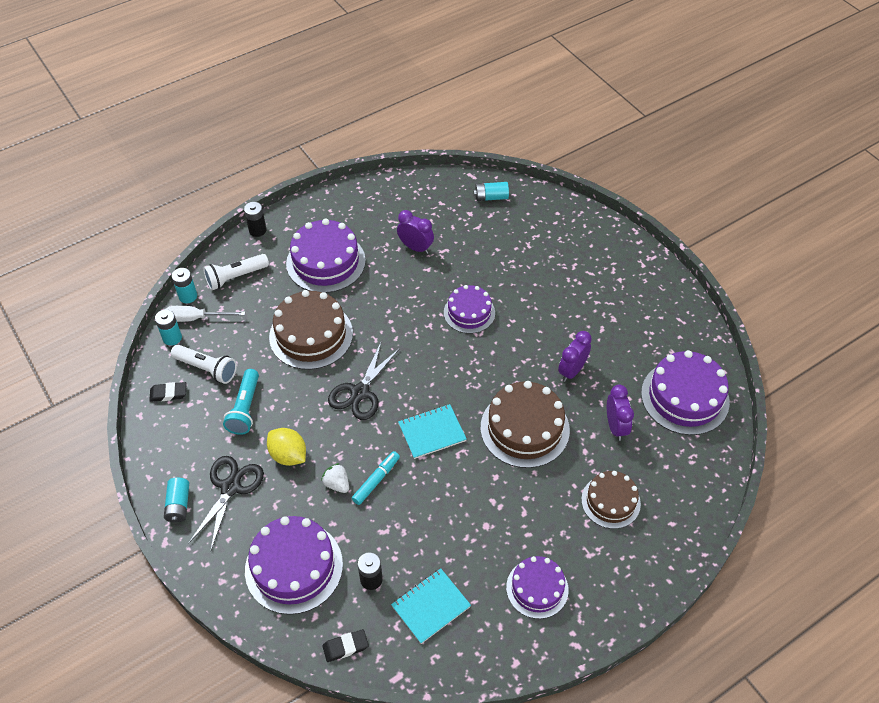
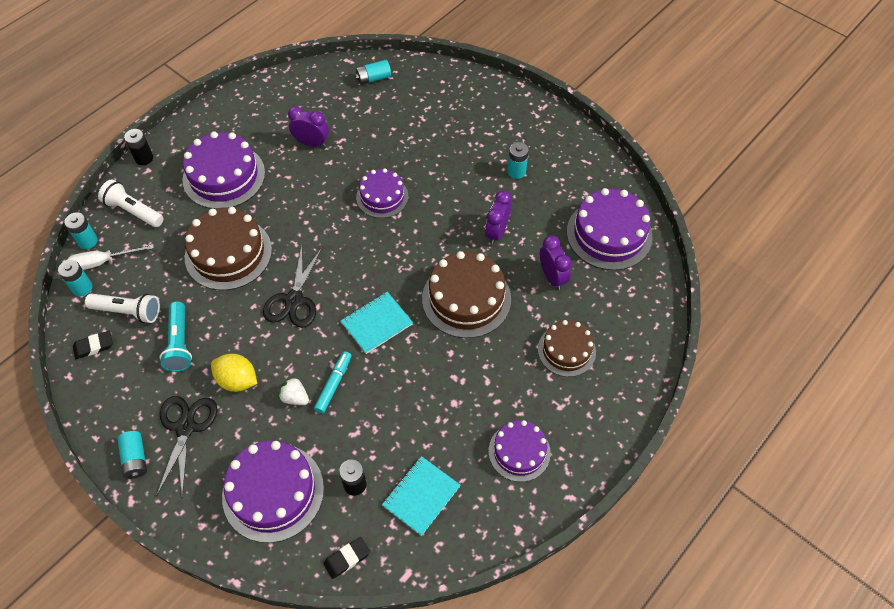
camera: 15 degrees left, 5 degrees up
(235, 277) = (133, 211): white flashlight -> white flashlight turned 75 degrees clockwise
(607, 316) = (516, 171): none -> turquoise battery

